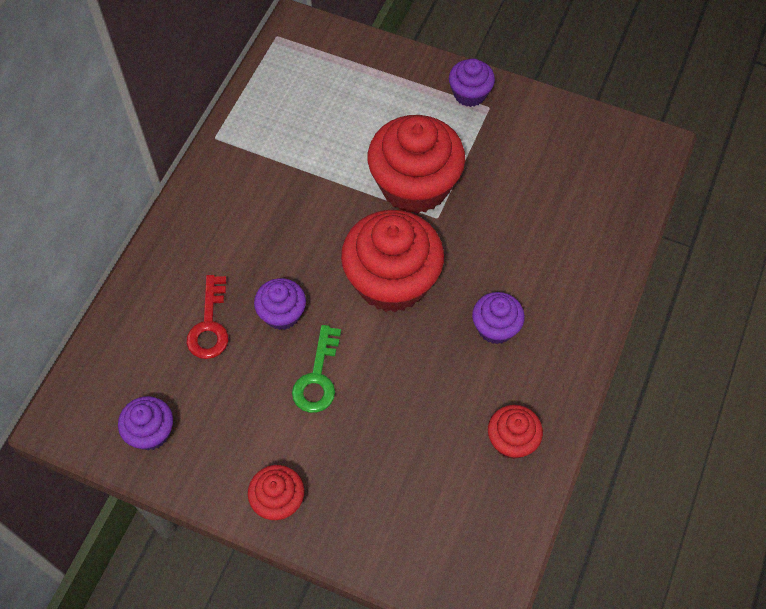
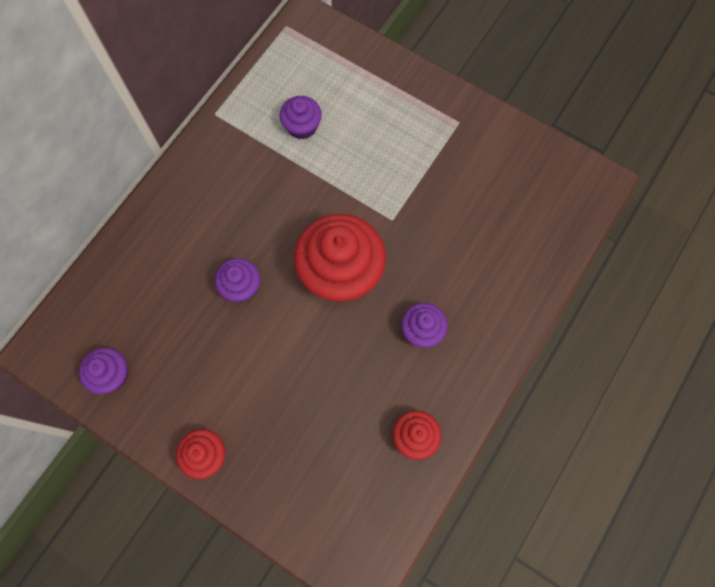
camera: 10 degrees right, 10 degrees up
(210, 325) = (178, 287): red key -> none
(317, 377) = (260, 350): green key -> none
(414, 185) = (378, 186): red cupcake -> none
(469, 94) = (444, 107): purple cupcake -> purple cupcake (302, 126)

